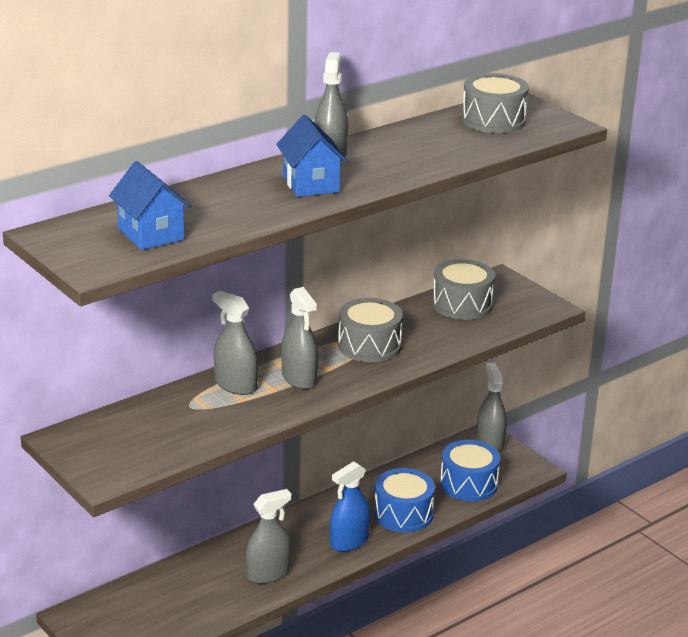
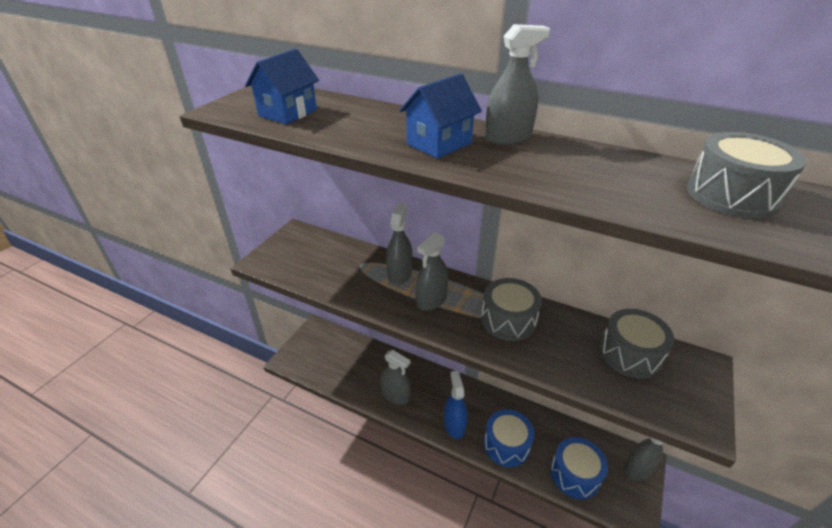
camera: 65 degrees right, 10 degrees up
(349, 541) = (454, 425): blue spray bottle -> blue spray bottle turned 60 degrees clockwise

